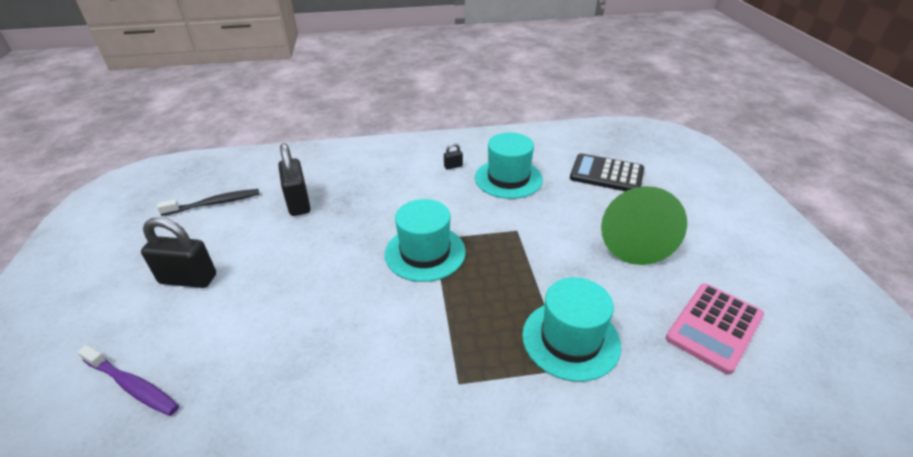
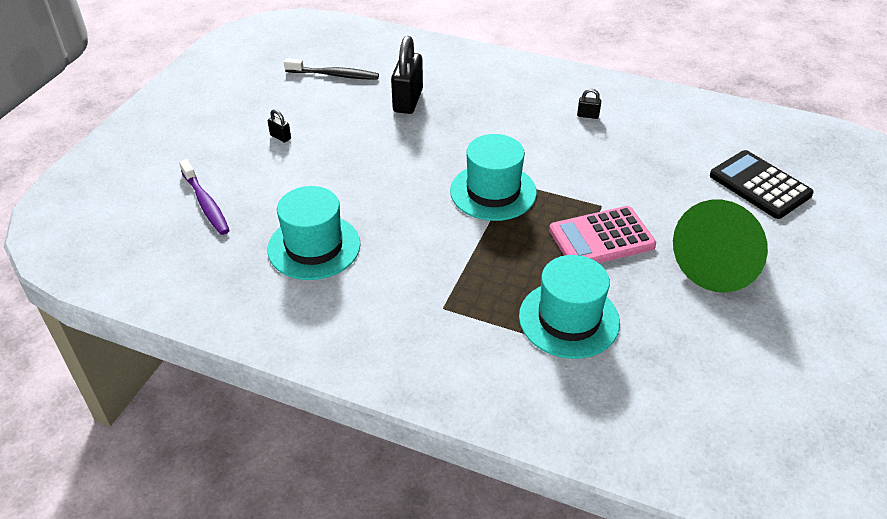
camera: 30 degrees right, 5 degrees up
(188, 279) = (280, 137): black padlock -> black padlock, size x0.44
(508, 178) = (638, 150): turquoise hat -> turquoise hat (314, 247)
(714, 327) = (724, 372): pink calculator -> pink calculator (601, 238)

